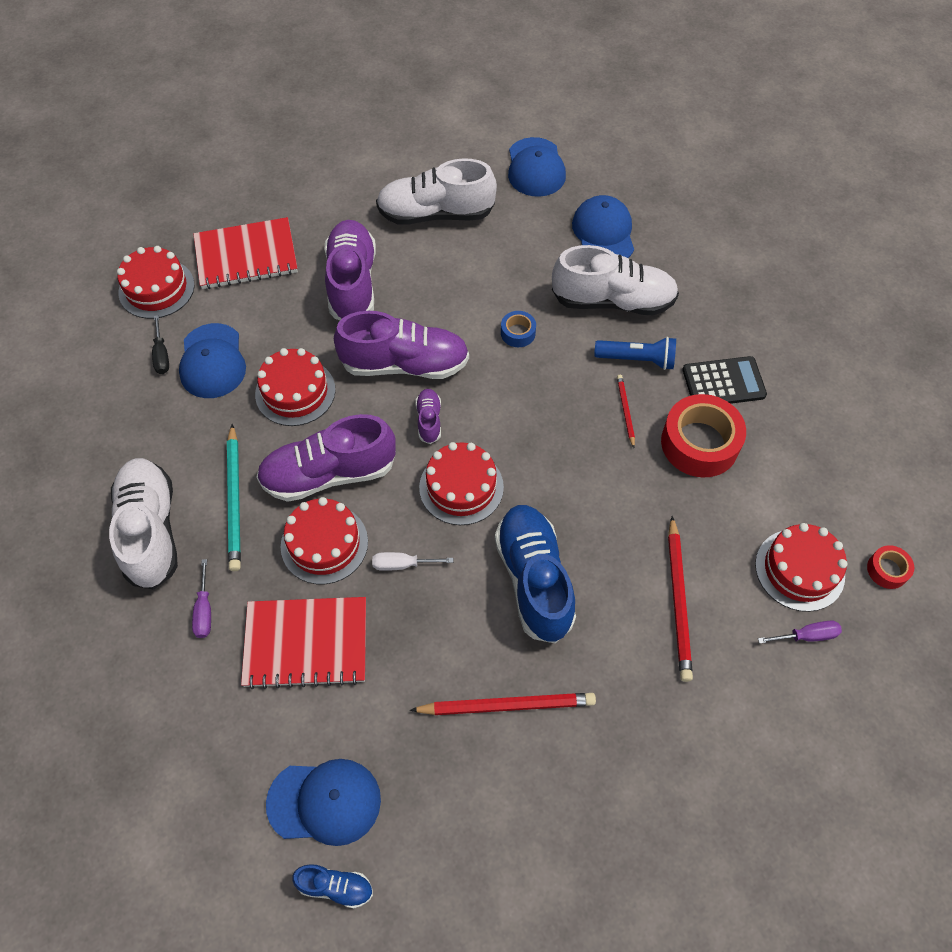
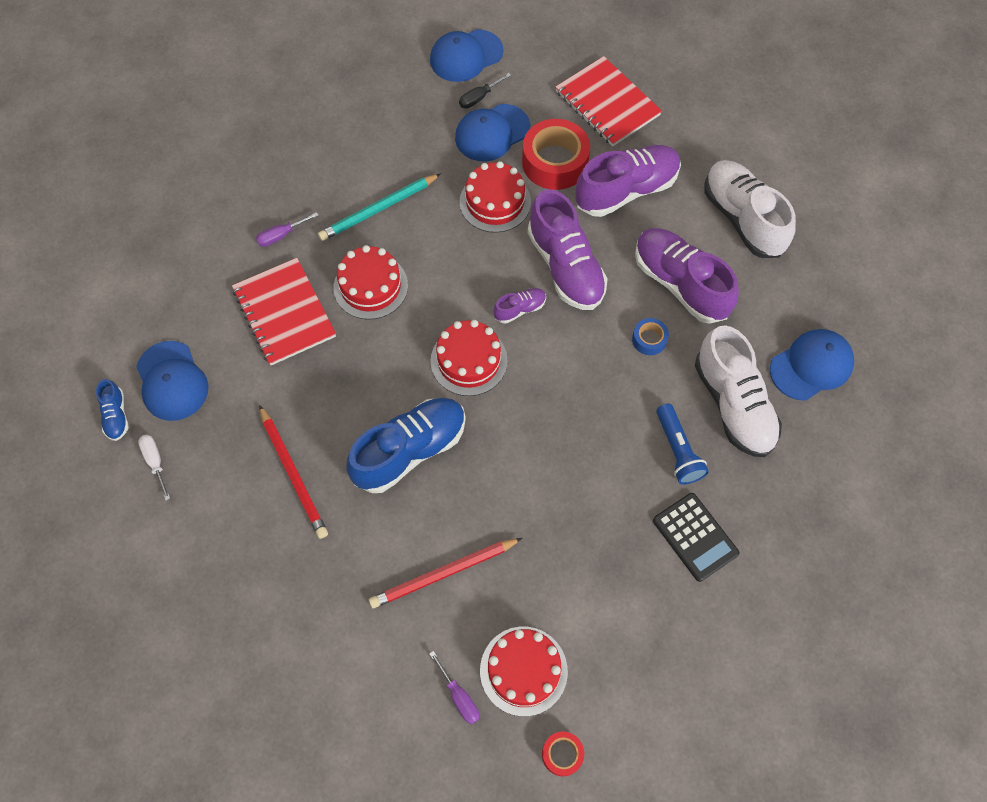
camera: 65 degrees right, 5 degrees up
(151, 531) = (327, 170): white shoe -> none
(156, 288) = (538, 62): red cake -> none
(329, 474) = (432, 261): purple shoe -> purple shoe (680, 284)
(402, 564) = (378, 348): white screwdriver -> white screwdriver (155, 462)
(535, 168) = (854, 276): blue cap -> blue cap (466, 56)
(625, 411) = (614, 461): red pencil -> none
(699, 443) = (614, 538): red tape -> red tape (555, 162)

